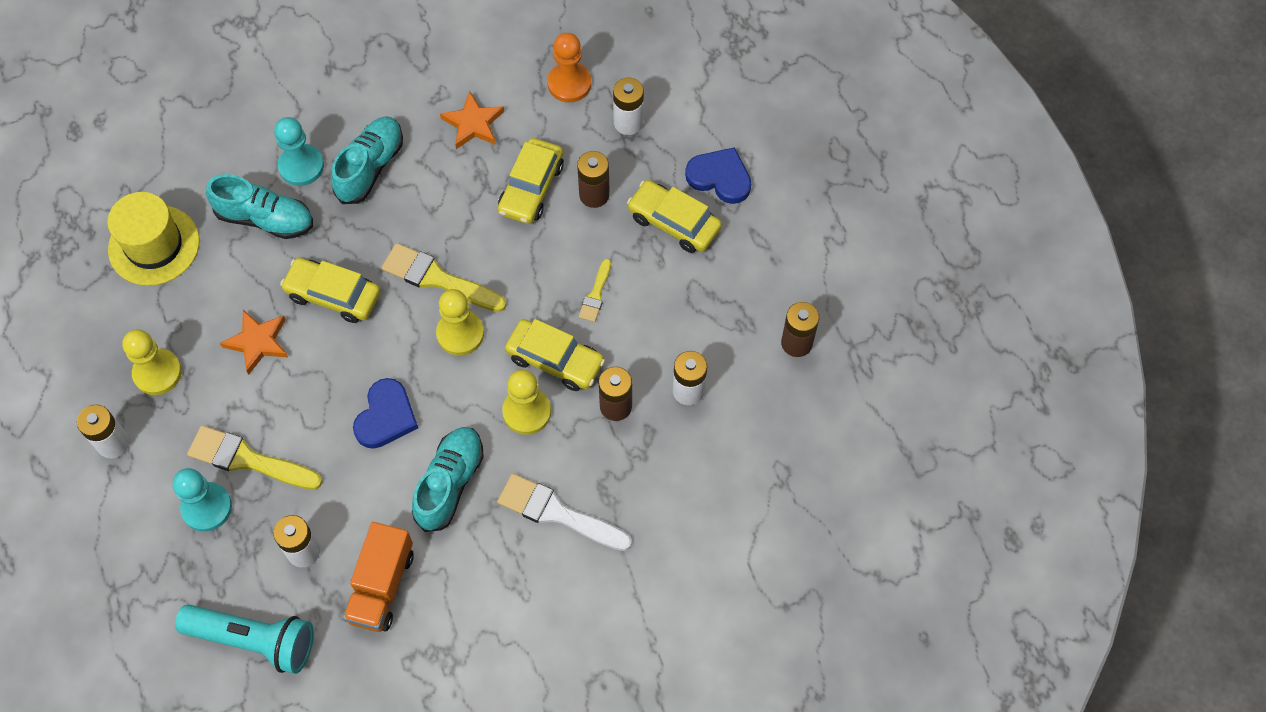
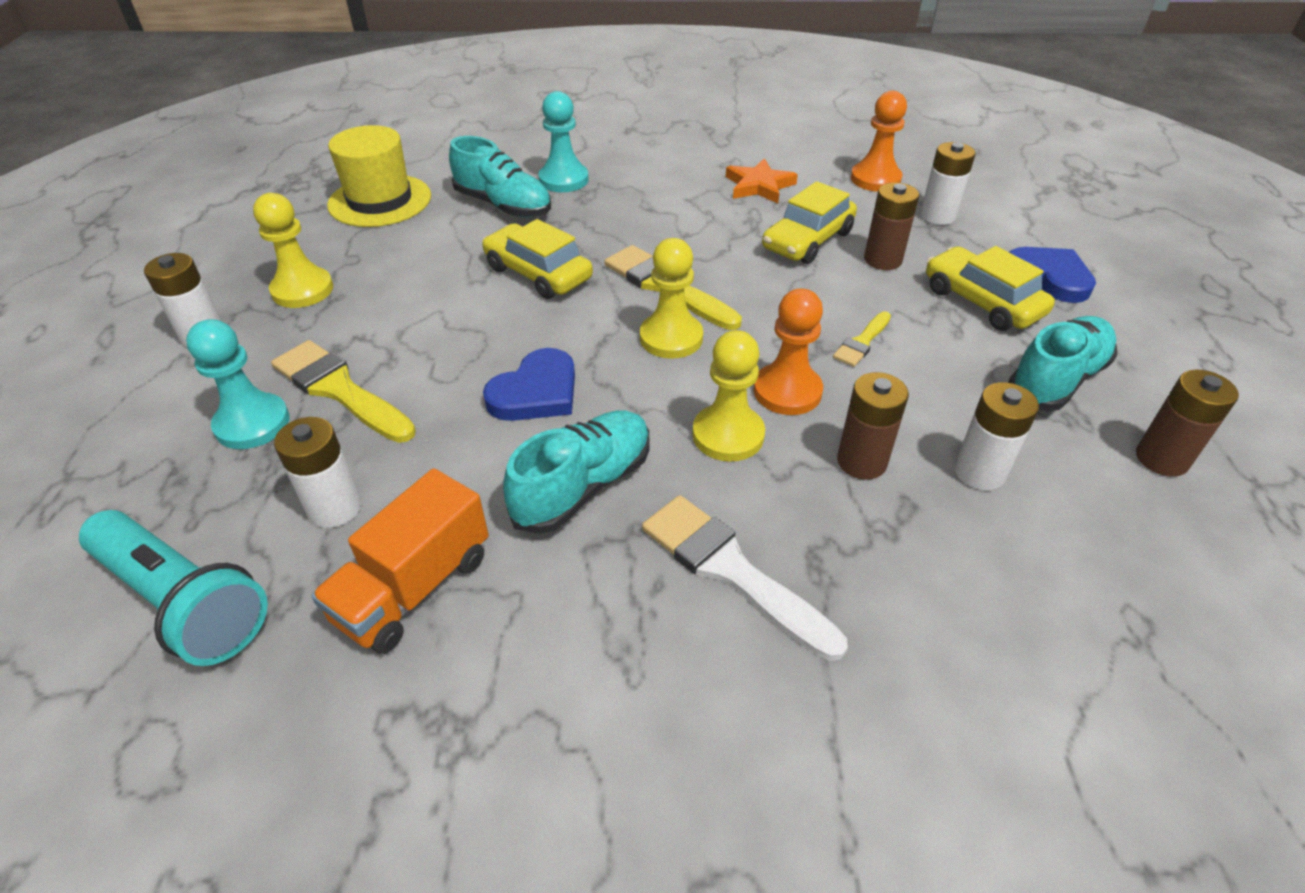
camera: 20 degrees right, 20 degrees down
(258, 342) = (429, 291): orange star -> none
(370, 167) = (634, 193): turquoise shoe -> turquoise shoe (1056, 380)
(555, 360) = (787, 391): yellow car -> orange pawn

